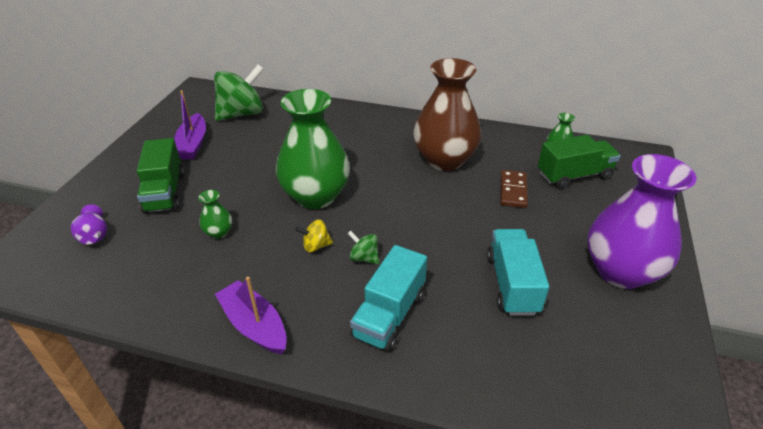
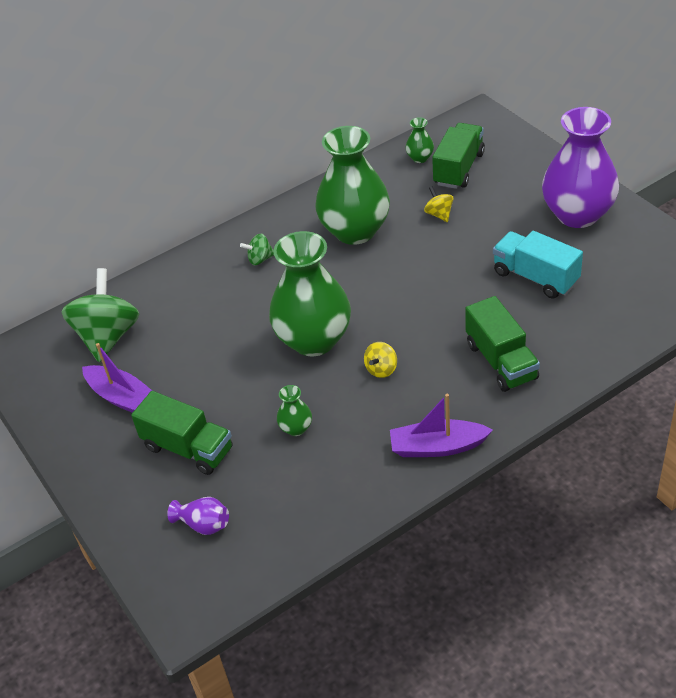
camera: 45 degrees left, 5 degrees up
(364, 258) = (426, 346): green spinning top -> green spinning top (260, 259)
(389, 315) = (501, 361): turquoise truck -> green truck
(444, 160) = (355, 231): brown vase -> green vase
(513, 191) = (439, 214): brown domino -> yellow spinning top

